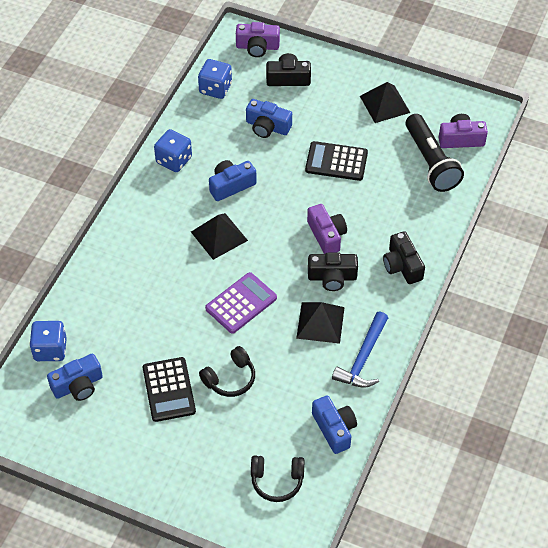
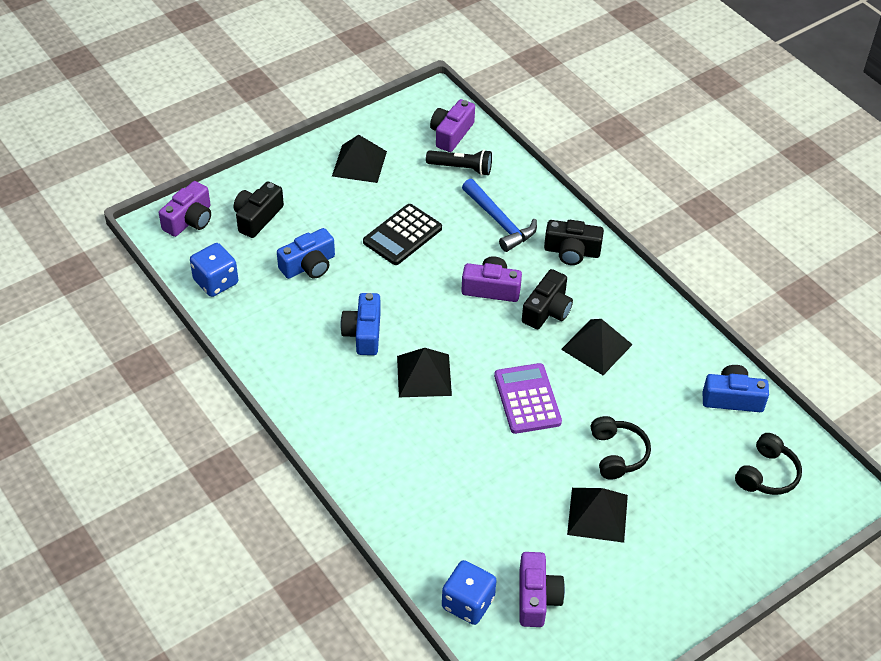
camera: 60 degrees left, 5 degrees down
(78, 385) = (536, 598): blue camera -> purple camera
(169, 390) = (597, 514): black calculator -> black pyramid
(174, 160) = (286, 365): blue dice -> none
(363, 358) = (663, 335): blue hammer -> blue hammer (499, 222)
(430, 162) = (461, 168): black flashlight -> black flashlight, size x0.62

